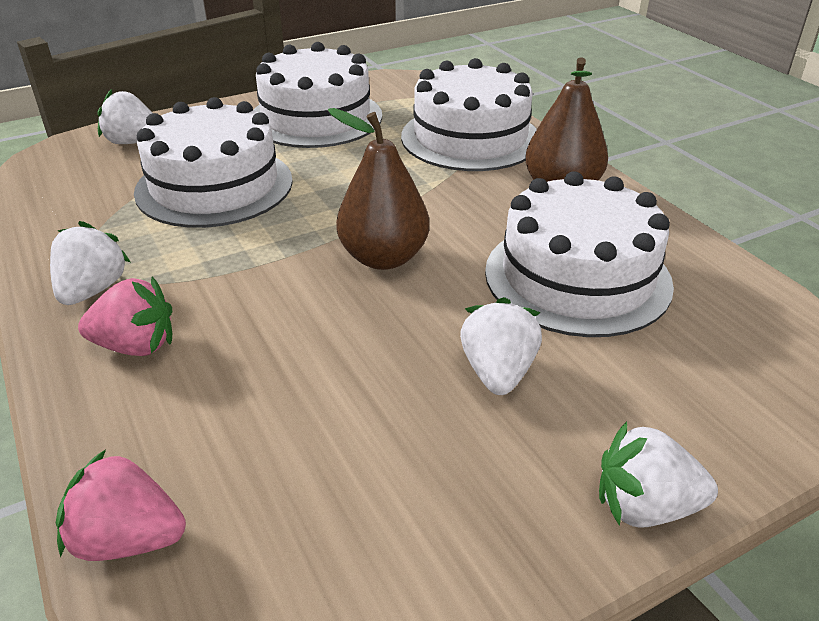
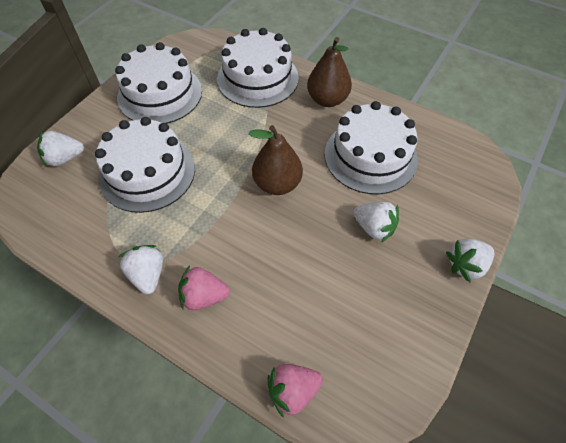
camera: 30 degrees left, 20 degrees up
(136, 346) = (204, 296): pink strawberry -> pink strawberry turned 150 degrees counterclockwise
(498, 372) = (374, 228): white strawberry -> white strawberry turned 150 degrees clockwise

